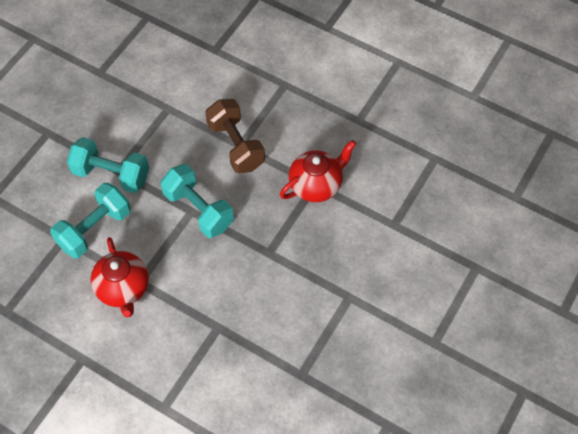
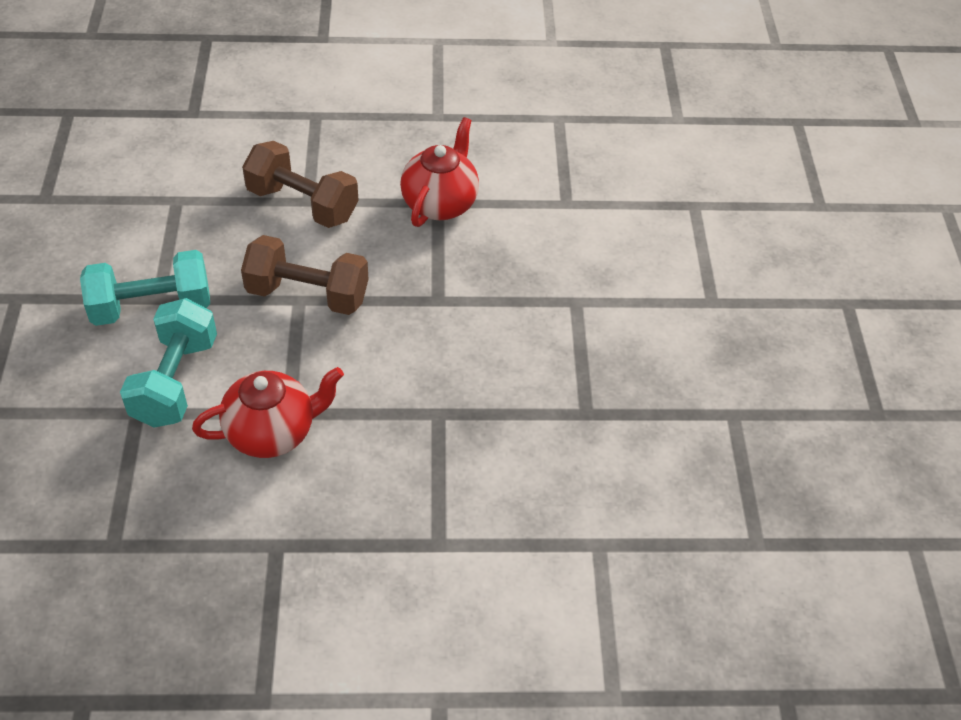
camera: 35 degrees left, 10 degrees down
(123, 289) = (272, 432): red teapot -> red teapot turned 60 degrees counterclockwise
(198, 210) = (307, 294): turquoise dumbbell -> brown dumbbell

